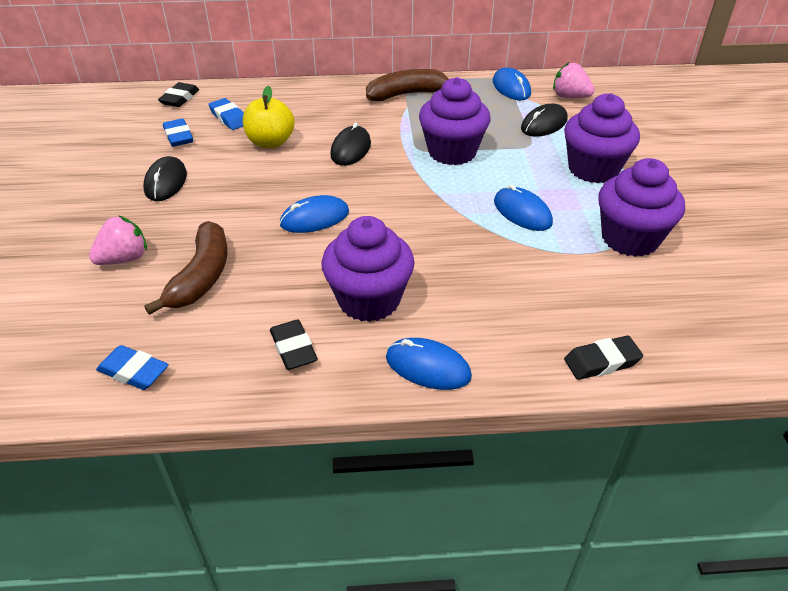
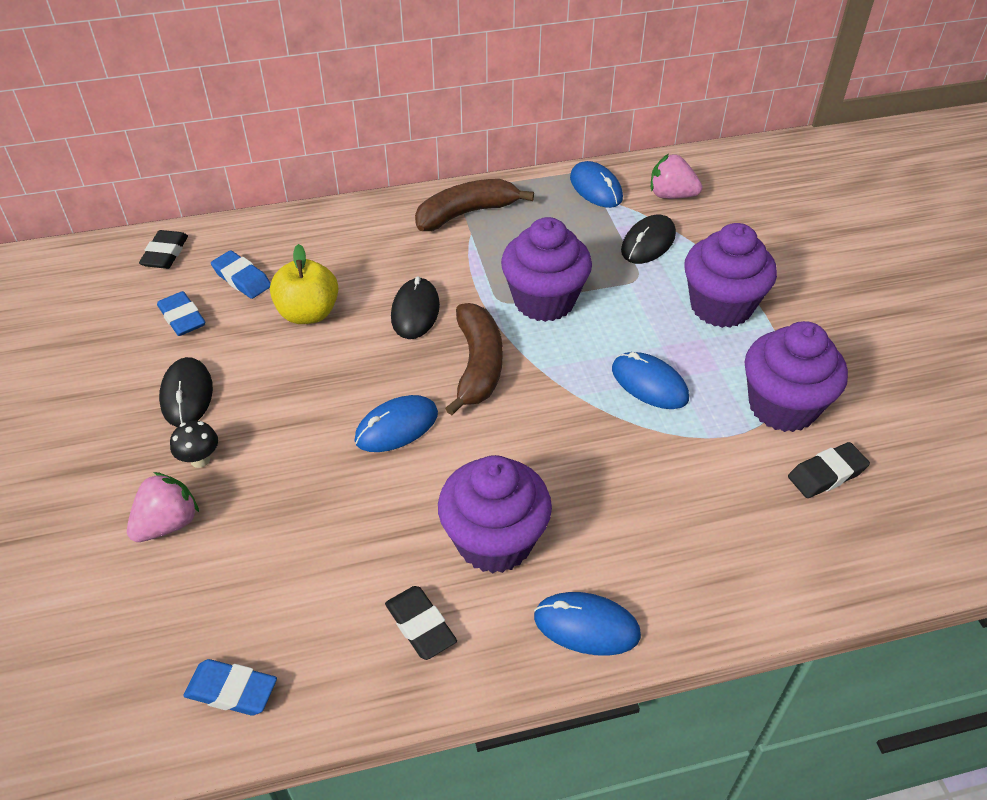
camera: 10 degrees left, 5 degrees up
(161, 222) = (200, 460): none -> black mushroom
(201, 276) = (276, 536): brown banana -> brown banana (478, 365)
(601, 362) = (782, 587): black eraser -> black eraser (826, 474)

